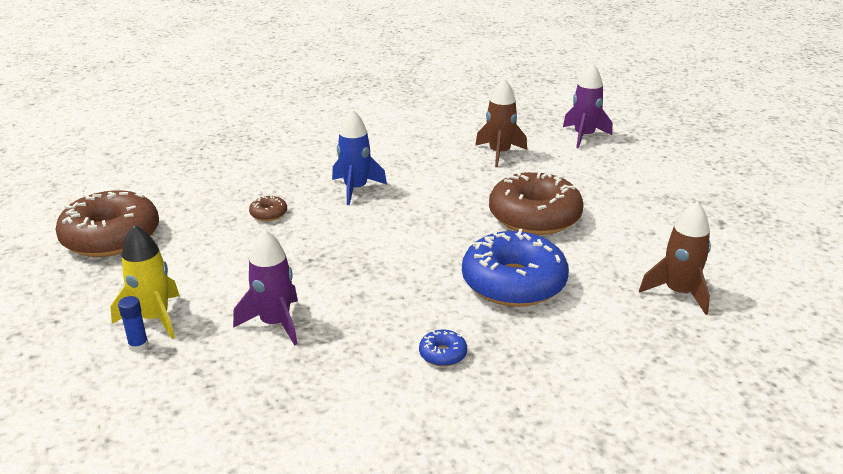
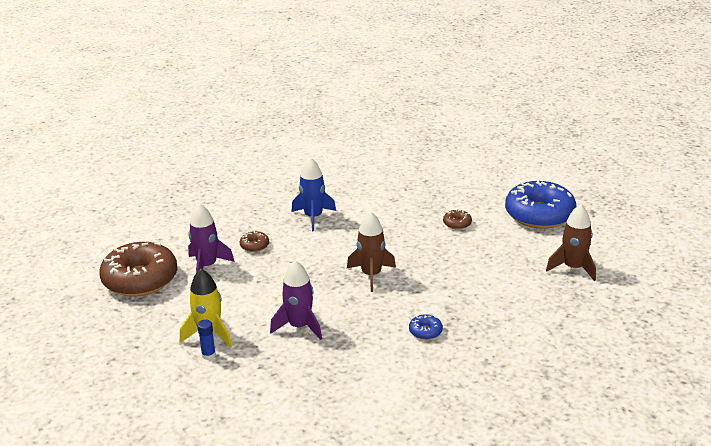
camera: 10 degrees left, 0 degrees up
(499, 153) = (414, 174): brown rocket -> brown rocket (371, 275)
(513, 283) = (457, 275): blue donut -> blue donut (539, 214)
(534, 217) = (457, 223): brown donut -> brown donut, size x0.41
(584, 136) = (475, 151): purple rocket -> purple rocket (207, 266)

